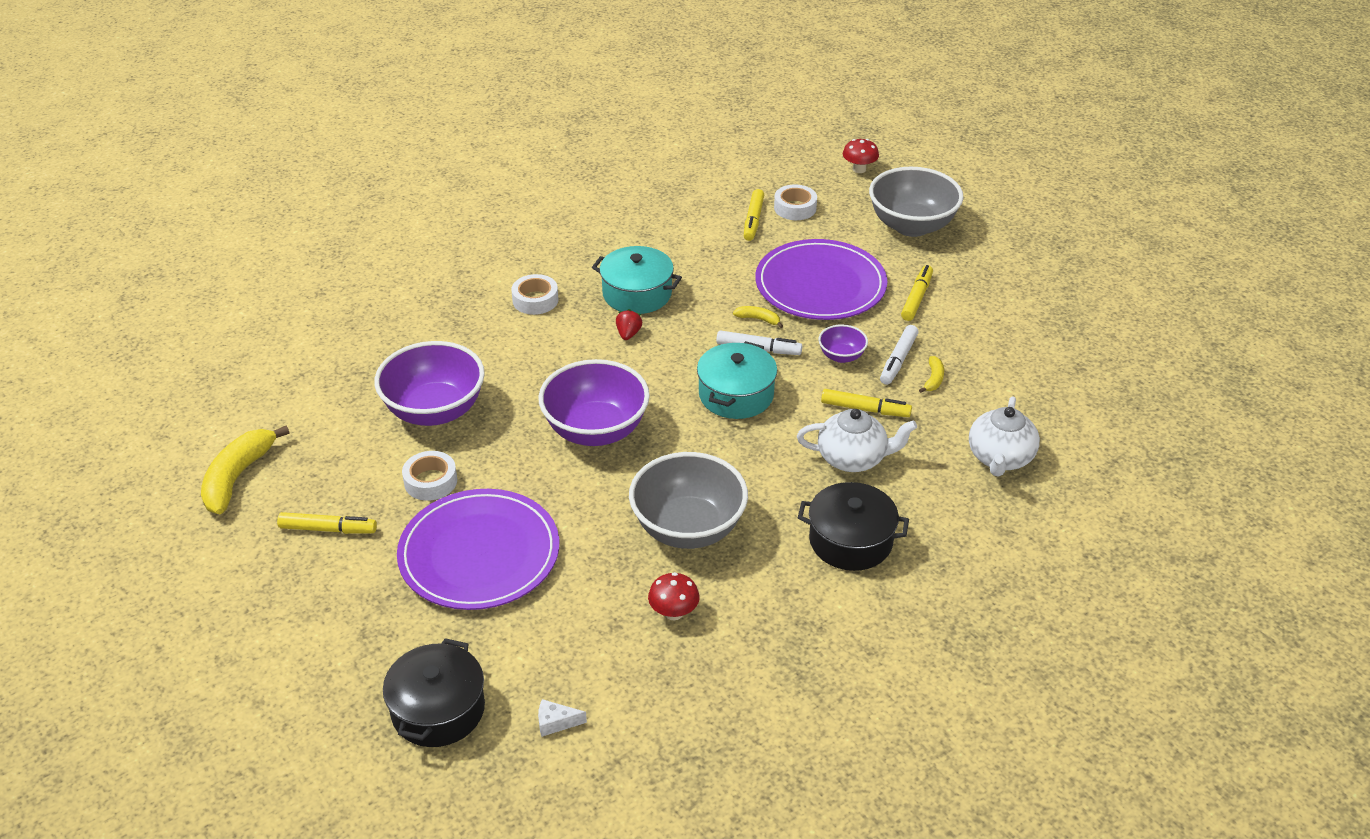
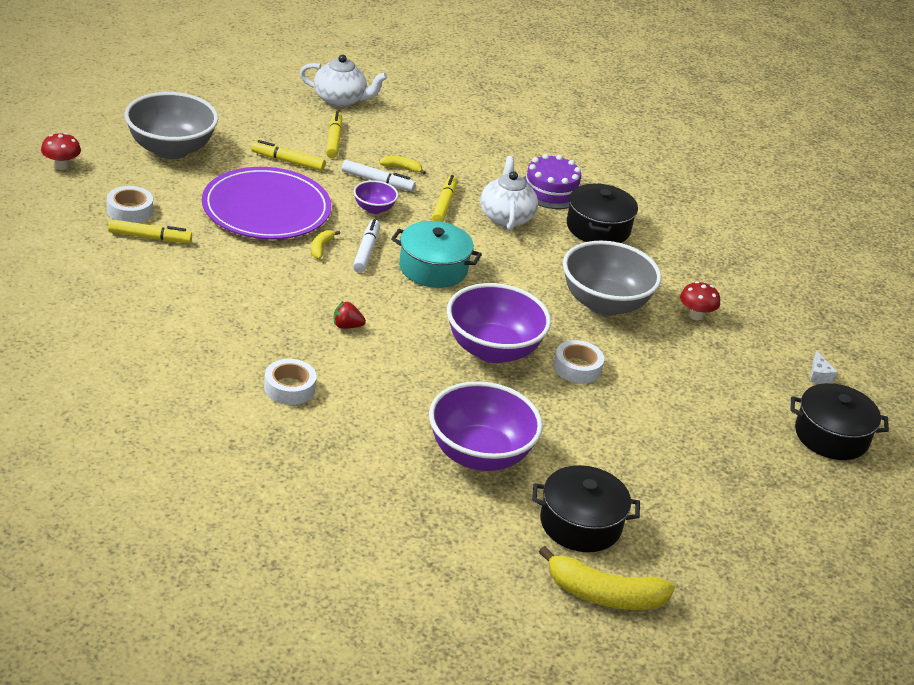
camera: 100 degrees left, 5 degrees down
(327, 529) = (659, 518): yellow marker -> yellow marker (333, 140)
(331, 471) = (580, 524): none -> black pot
(430, 481) = (581, 453): white tape -> white tape (577, 368)
(479, 554) = (663, 418): purple plate -> none
(637, 294) = (279, 318): turquoise pot -> none
(926, 504) = (551, 190): none -> purple cake
(1000, 458) = (494, 153): white teapot -> white teapot (340, 100)

